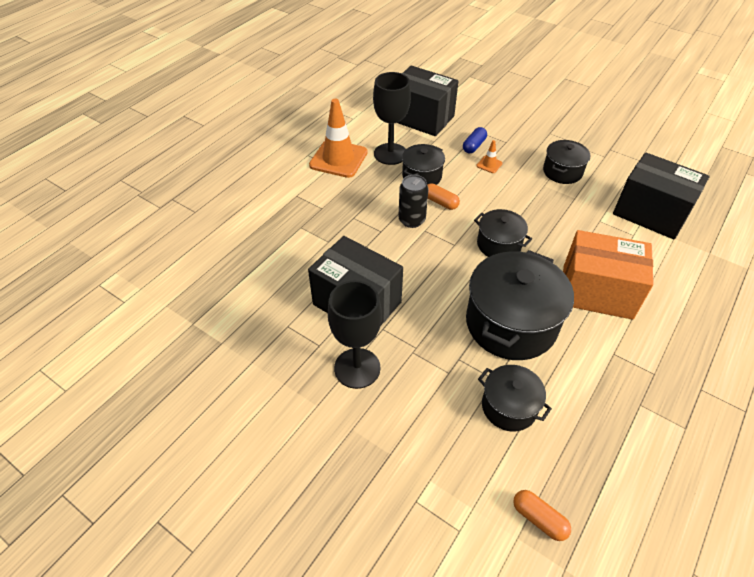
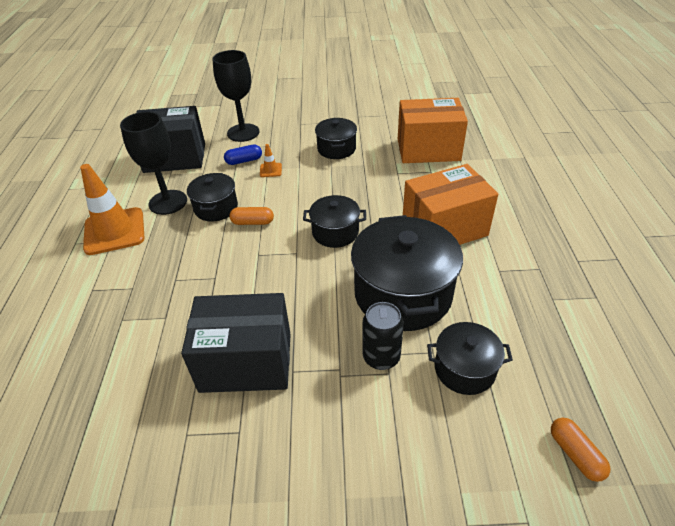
camera: 35 degrees left, 5 degrees down
(357, 368) = (299, 429): black goblet -> black goblet (243, 133)
(411, 220) = (238, 252): black can -> black can (381, 357)
(474, 146) = (244, 161): blue capsule -> blue capsule turned 75 degrees clockwise
(539, 519) = (575, 454): orange capsule -> orange capsule turned 60 degrees clockwise
(650, 213) = (428, 149): black box -> orange box

